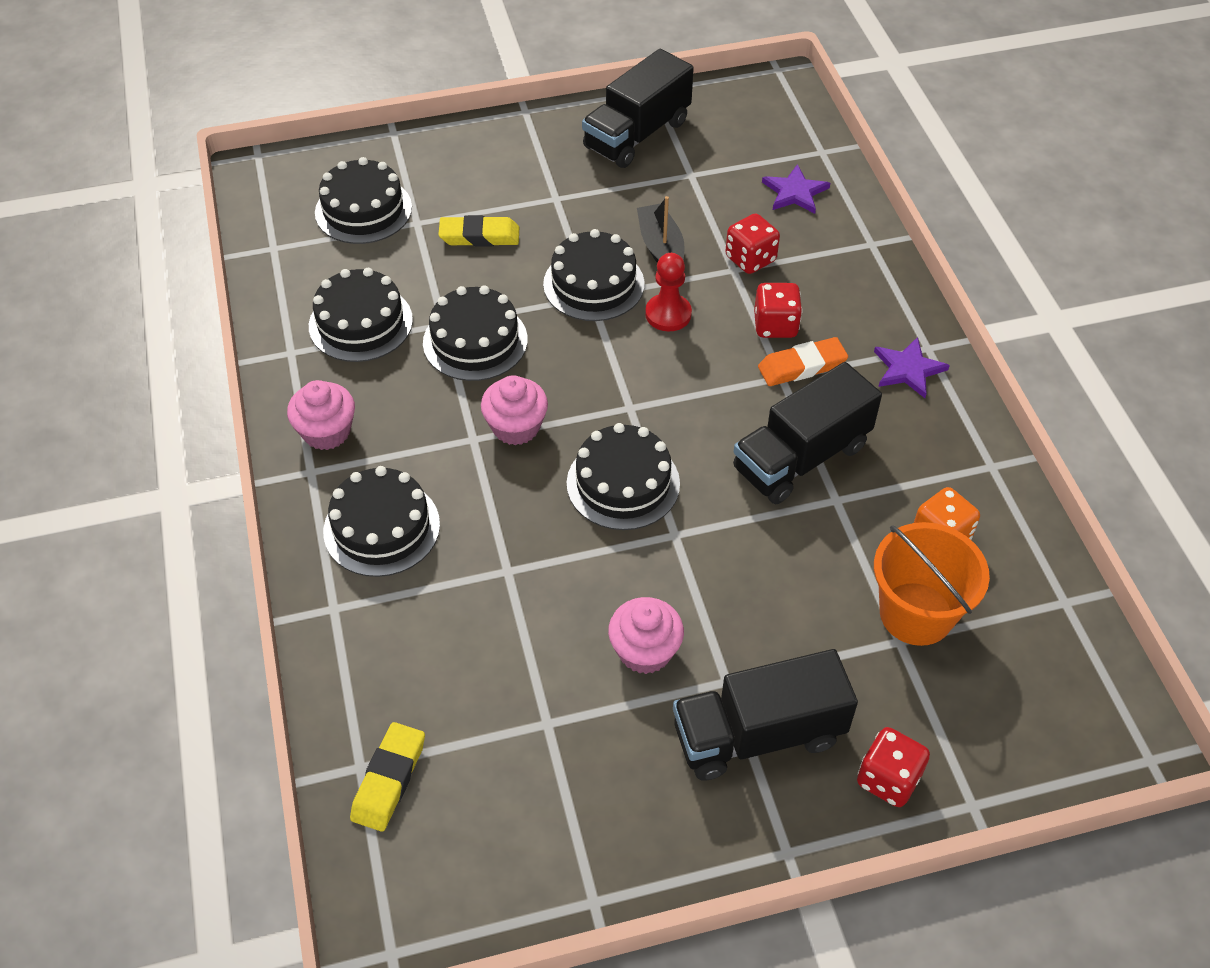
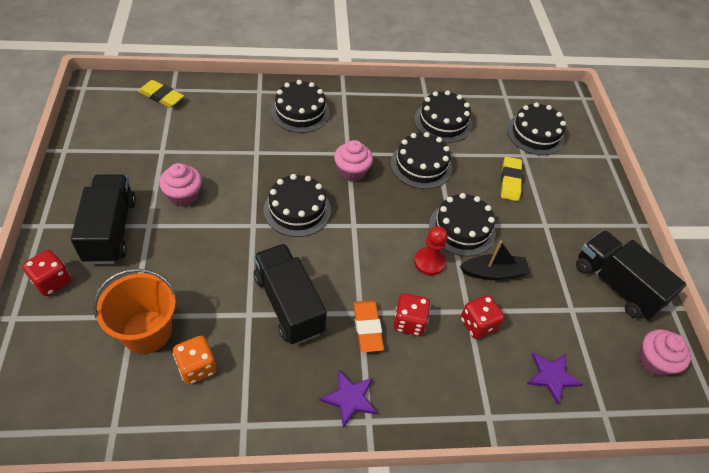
camera: 95 degrees right, 0 degrees up
(326, 432) = (367, 101): pink cupcake -> pink cupcake (654, 361)

